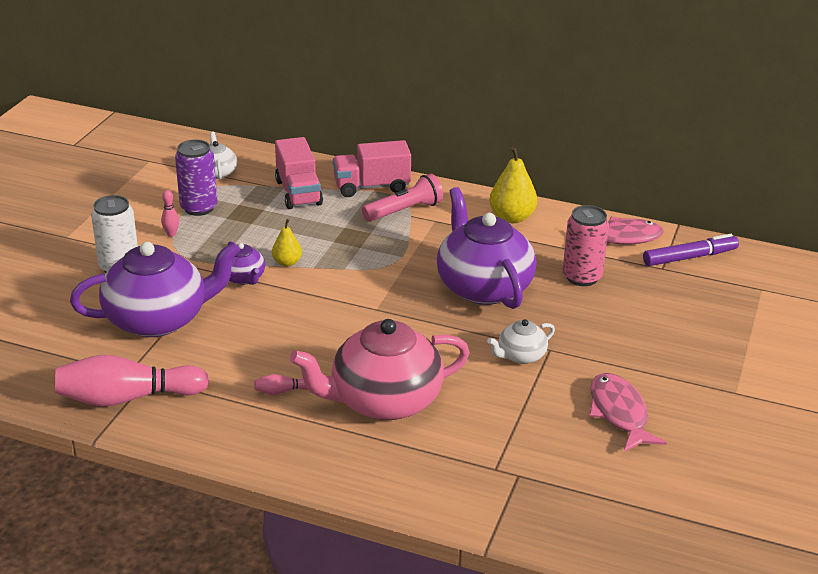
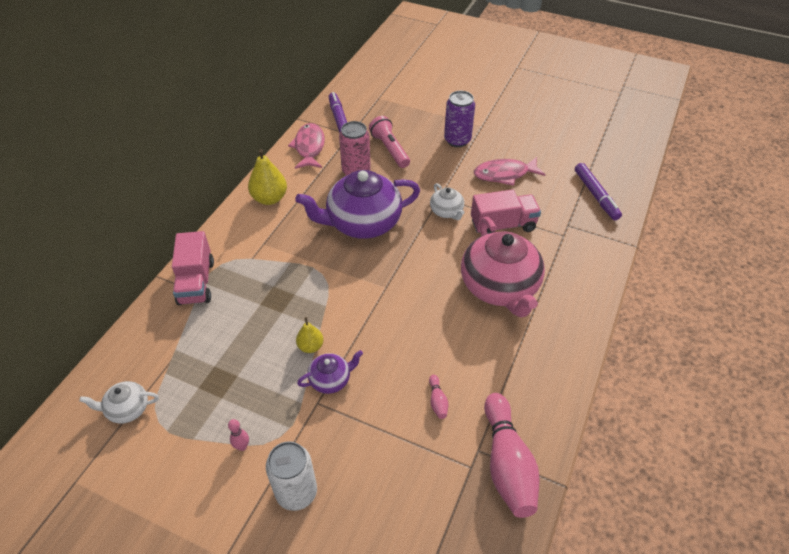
camera: 85 degrees left, 15 degrees up
(158, 319) = (391, 447): purple teapot -> none
(199, 208) = (196, 423): purple can -> purple can (457, 140)
(282, 391) = (492, 349): pink bowling pin -> pink bowling pin (437, 401)
(298, 192) = (190, 337): pink truck -> pink truck (503, 225)
(404, 211) = (243, 262): pink flashlight -> pink flashlight (390, 149)
(597, 514) = (596, 195): none -> purple marker

